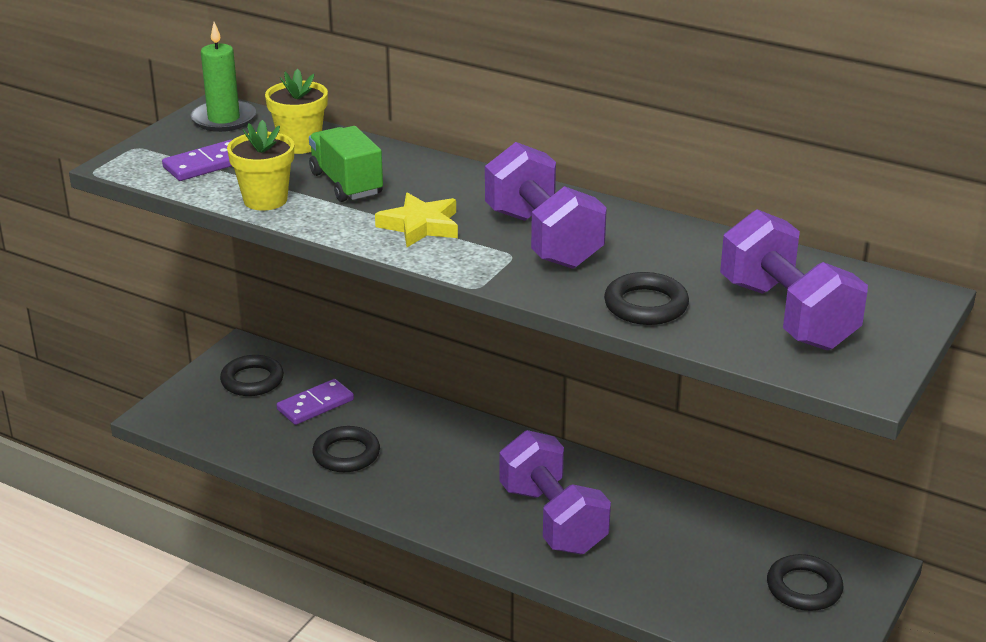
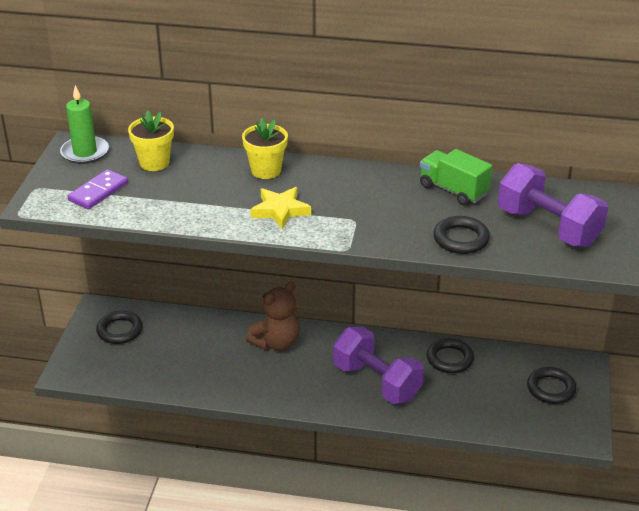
camera: 20 degrees left, 5 degrees up
(265, 200) = (160, 212): yellow flower pot -> yellow flower pot (266, 170)
(315, 405) = (175, 338): purple domino -> none
(346, 184) = (208, 188): green truck -> green truck (453, 190)
(346, 454) = (217, 369): black ring -> black ring (449, 359)
(444, 439) = (276, 343): none -> brown teddy bear
(543, 239) = (366, 204): purple dumbbell -> none

